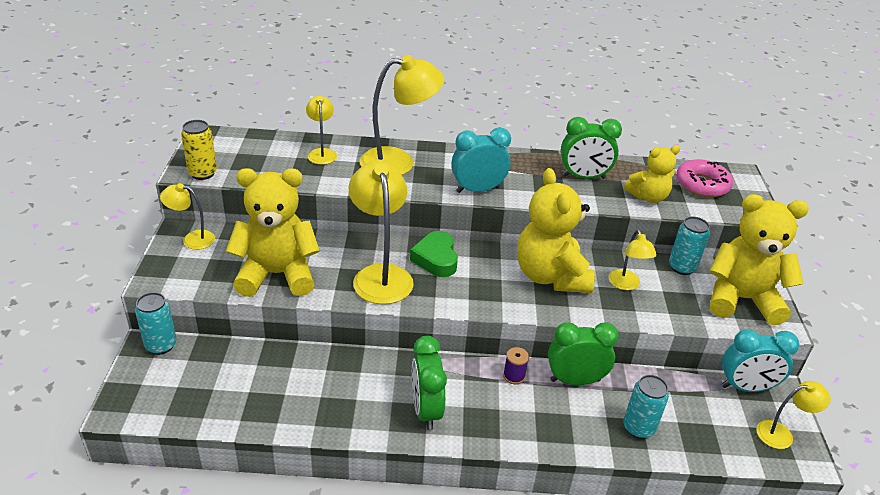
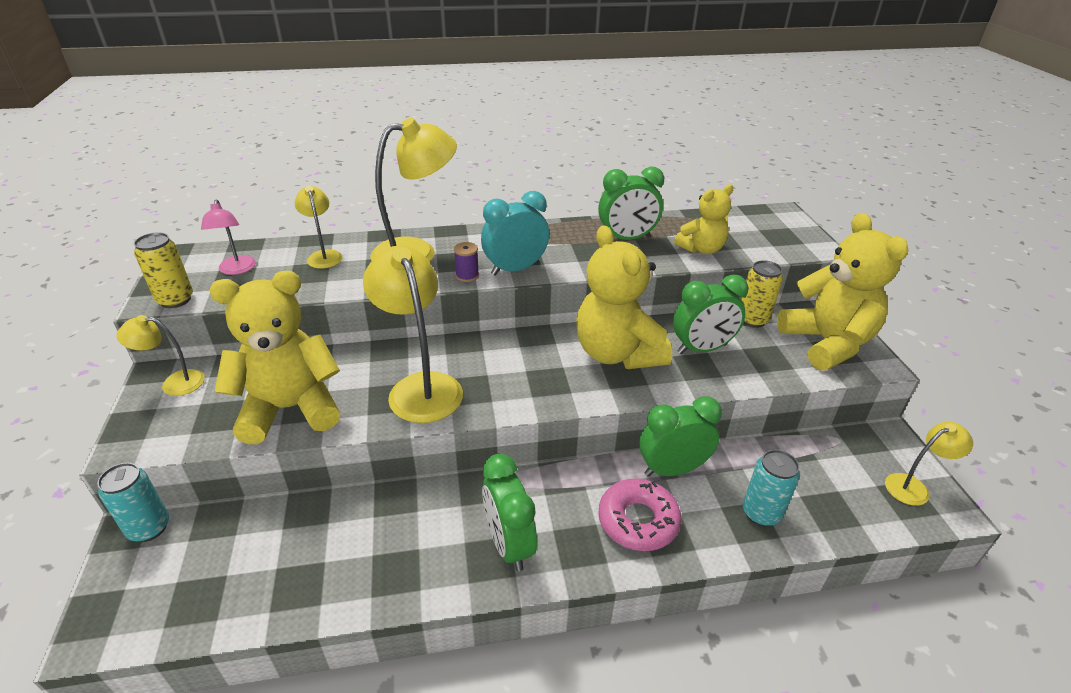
camera: 10 degrees left, 0 degrees up
(251, 155) = (237, 270): none -> pink lamp
(436, 259) = (482, 356): green heart -> none
(514, 376) = (602, 478): purple spool -> purple spool (467, 276)
(626, 285) = (702, 349): yellow lamp -> green clock
(682, 267) = (752, 320): turquoise can -> yellow can
(702, 185) = (751, 229): pink donut -> pink donut (638, 521)
(741, 299) = (826, 343): yellow teddy bear -> yellow teddy bear turned 75 degrees clockwise
(745, 387) = (855, 440): turquoise clock -> none

